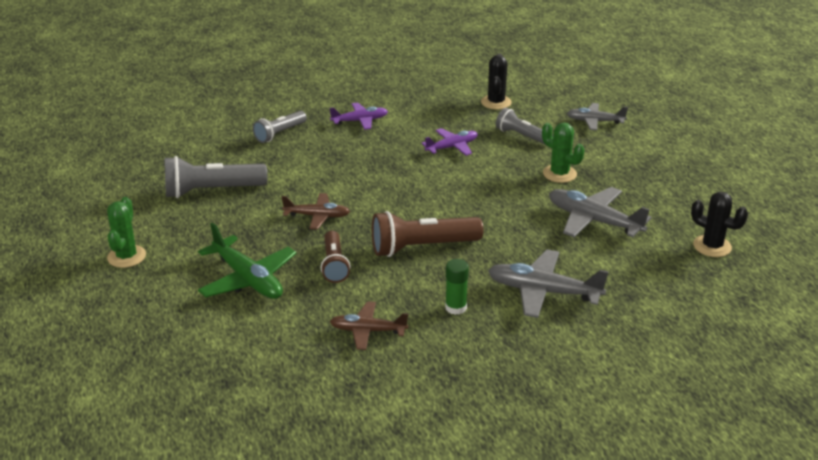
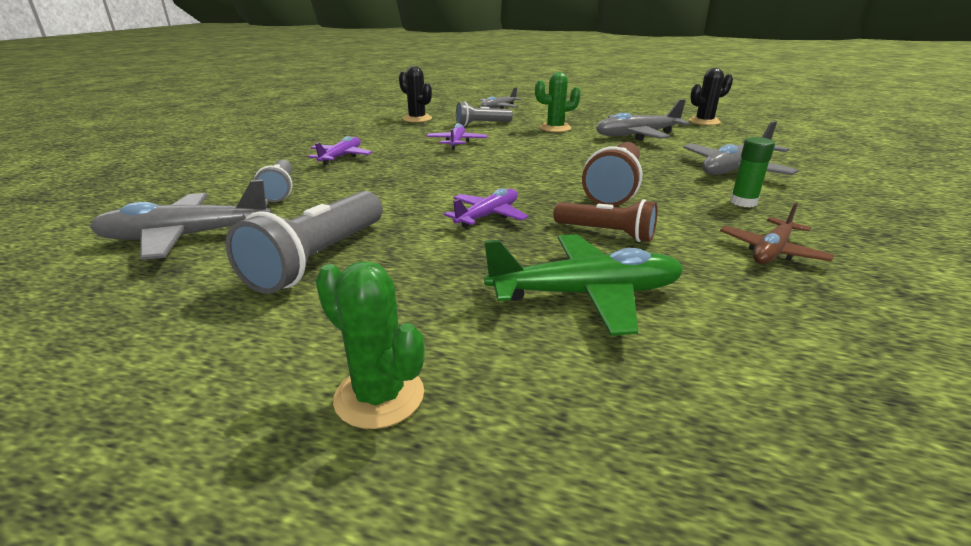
camera: 55 degrees left, 5 degrees down
(198, 144) = (186, 237): none -> grey plane
(317, 216) = (488, 216): brown plane -> purple plane

